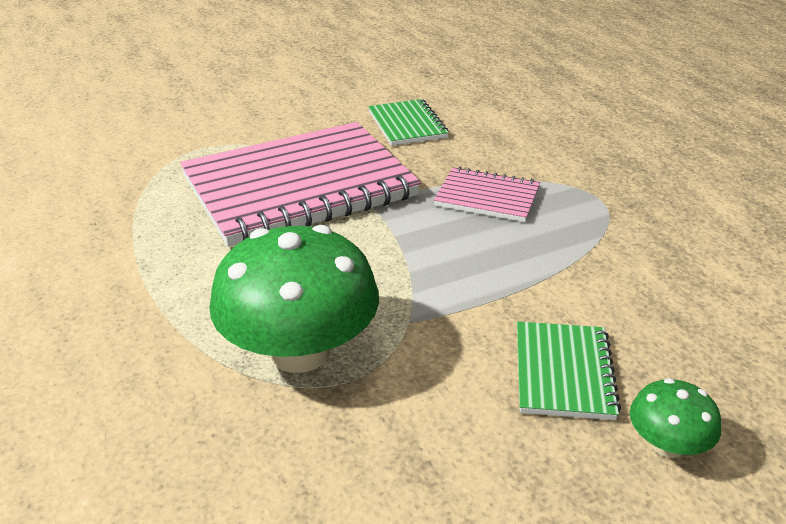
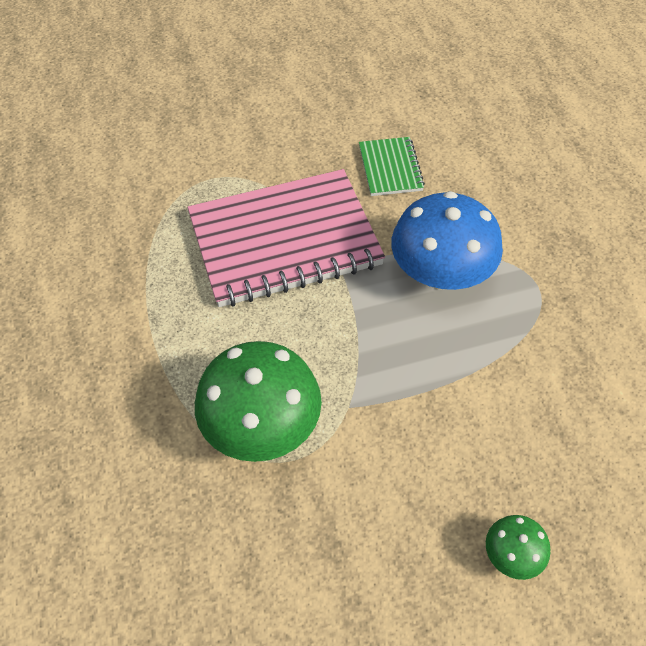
camera: 10 degrees right, 20 degrees up
(487, 197) = (441, 273): pink notebook -> blue mushroom
(563, 372) = (455, 476): green notebook -> none

